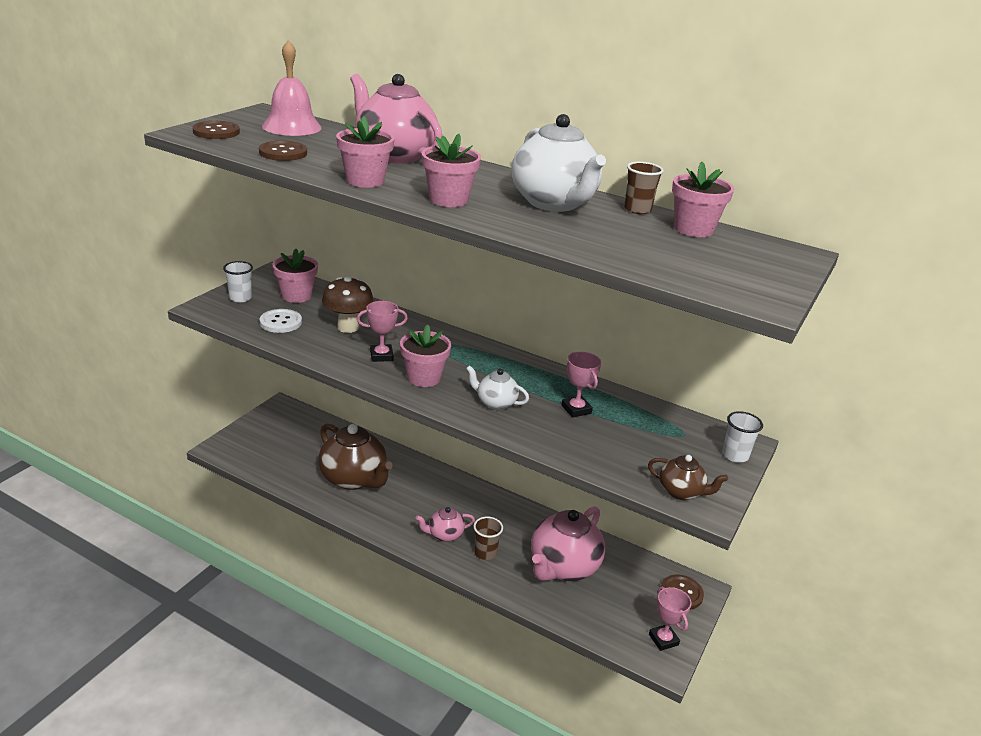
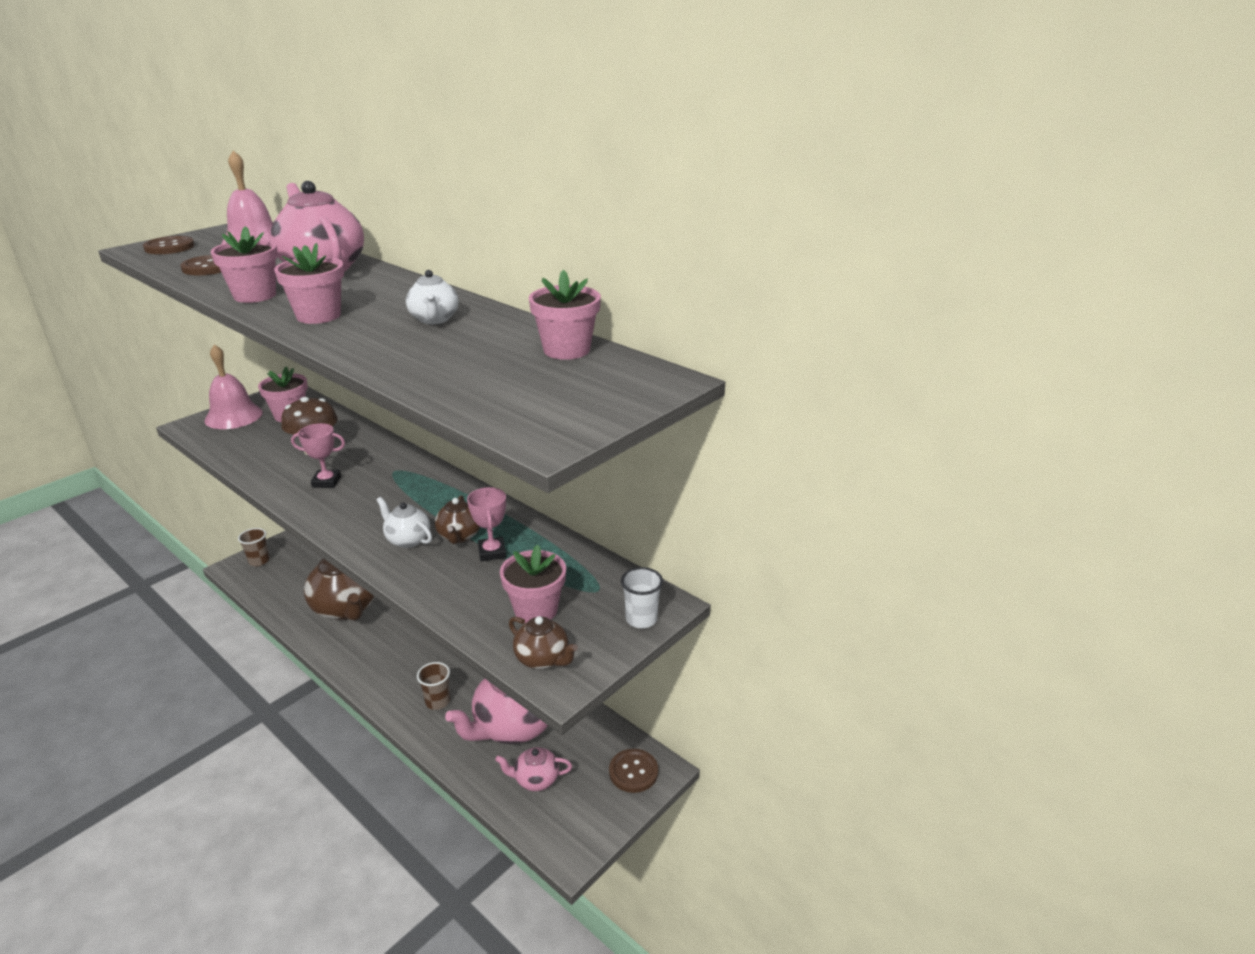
camera: 15 degrees right, 0 degrees up
(240, 298) = (233, 416): white cup -> pink bell
(281, 322) = (253, 442): white button -> none
(424, 378) = (352, 508): pink flower pot -> pink flower pot (536, 610)
(445, 535) = (406, 677): pink teapot -> pink teapot (535, 780)
(538, 397) = (459, 536): none -> brown teapot
(554, 203) = (434, 319): white teapot -> white teapot, size x0.51
(637, 209) = (525, 327): brown cup -> brown cup (259, 561)
(663, 639) = (583, 825): pink trophy -> none

